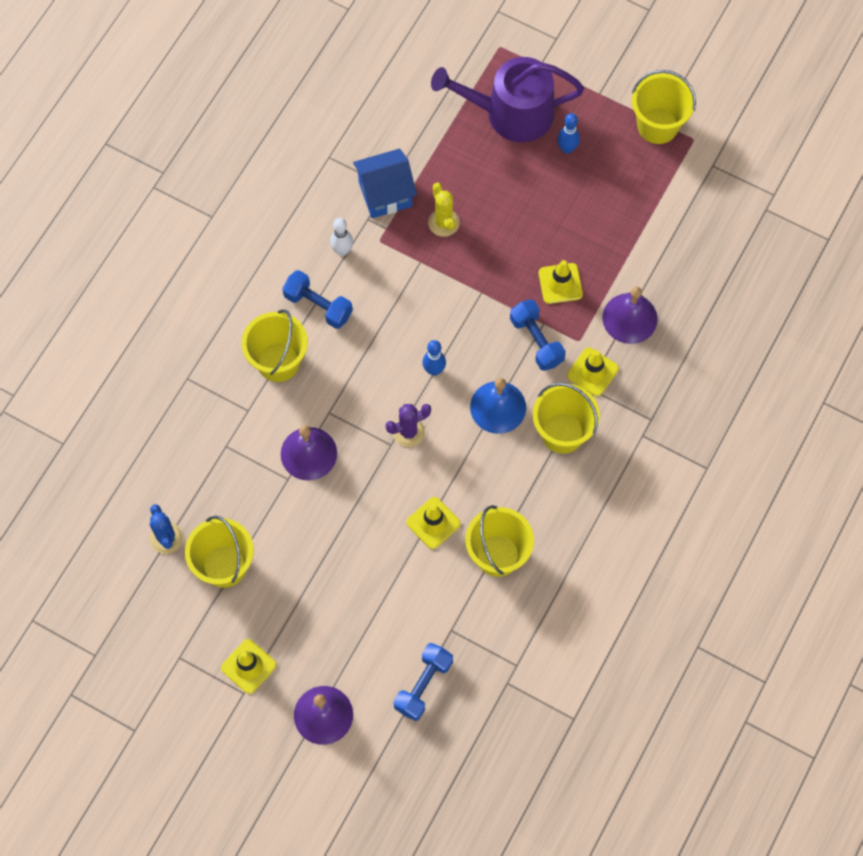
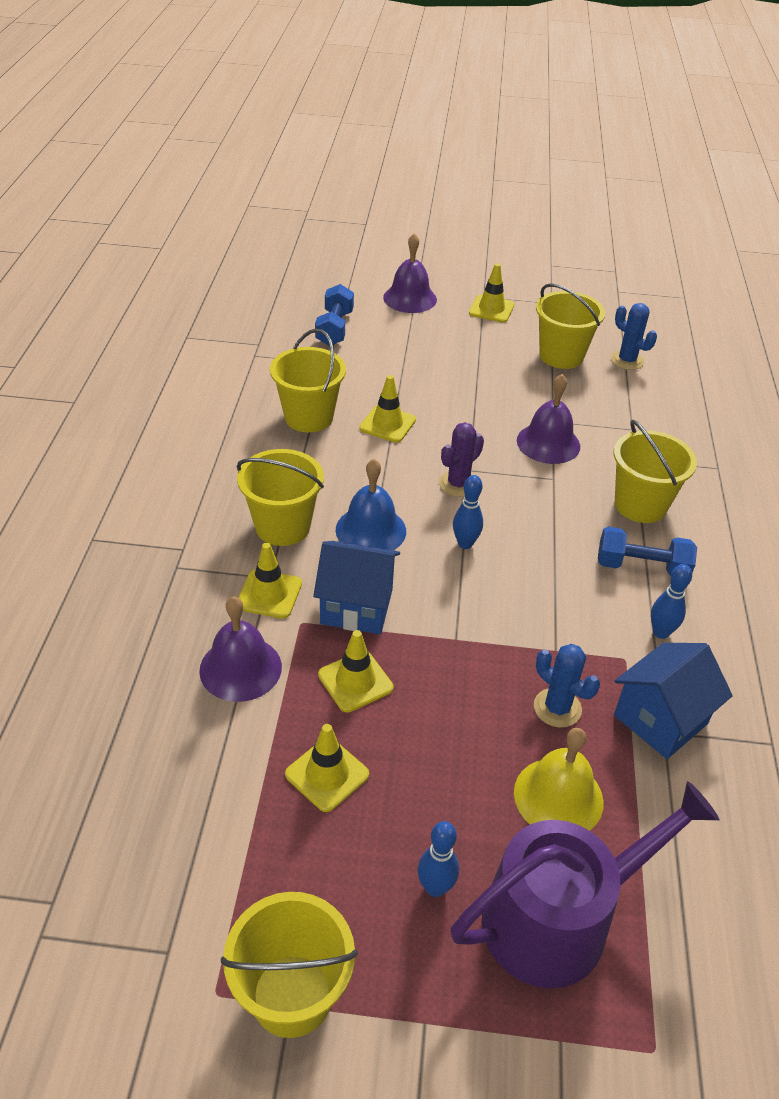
camera: 155 degrees right, 25 degrees down
(342, 250) = (660, 632): white bowling pin -> blue bowling pin
(443, 223) = (557, 708): yellow cactus -> blue cactus
(475, 171) = (558, 797): none -> yellow bell
(536, 341) = (356, 606): blue dumbbell -> blue house
(600, 229) = (327, 774): none -> yellow traffic cone

